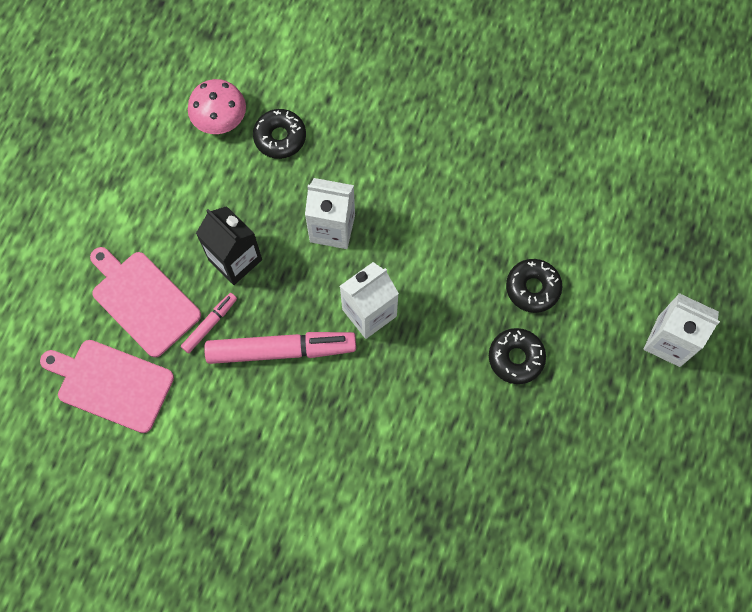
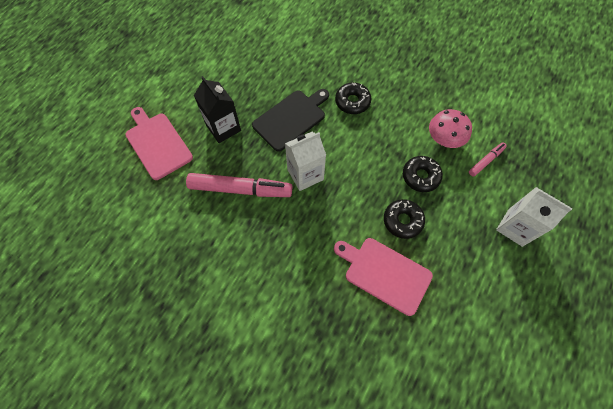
camera: 10 degrees right, 5 degrees down
(111, 384) = (121, 192): pink cutting board -> pink cutting board (385, 273)
(210, 324) = (197, 165): pink marker -> pink marker (486, 161)
(220, 119) = (234, 46): pink mushroom -> pink mushroom (444, 139)
(280, 137) = (269, 62): black donut -> black donut (352, 102)
(332, 228) = (291, 119): white carton -> black cutting board

